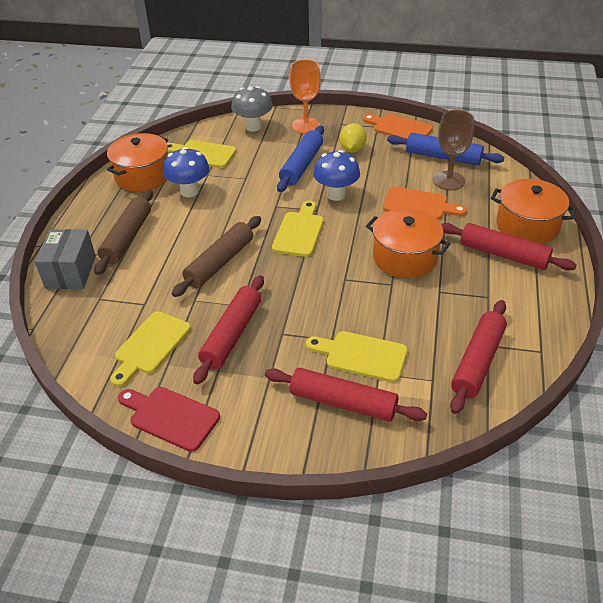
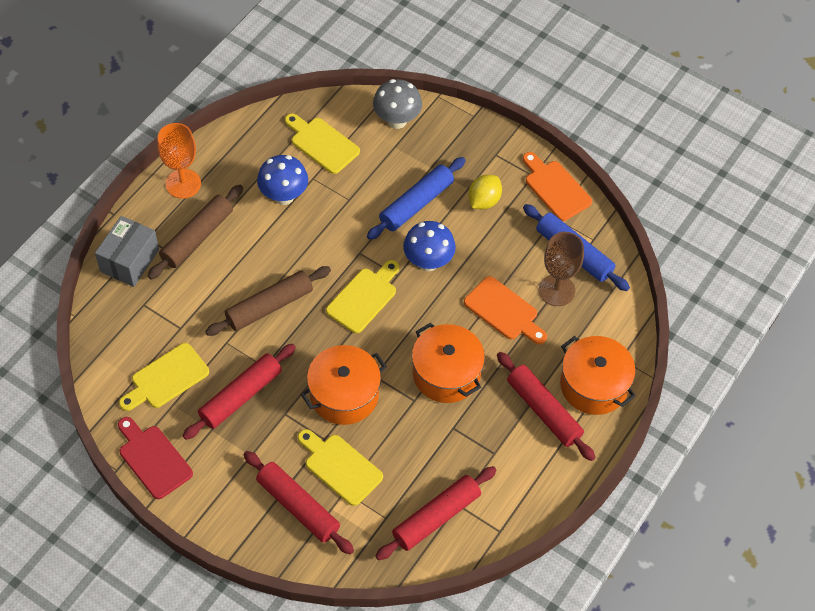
camera: 20 degrees right, 15 degrees up
(143, 176) = (247, 153): orange pot -> orange pot (344, 395)
(306, 125) = (455, 142): orange goblet -> orange goblet (183, 184)

